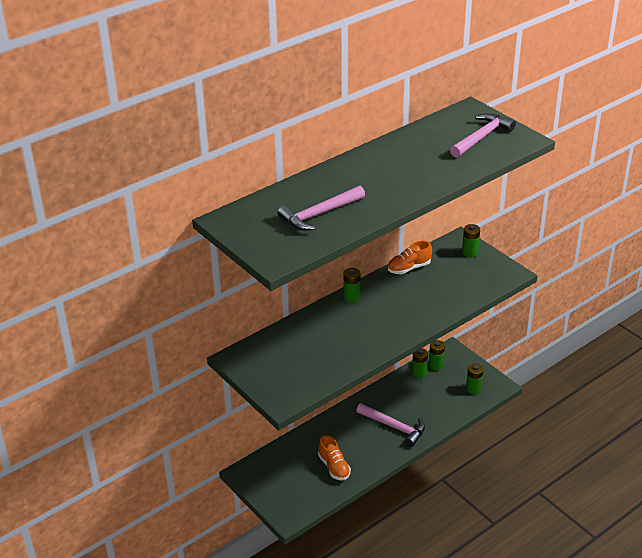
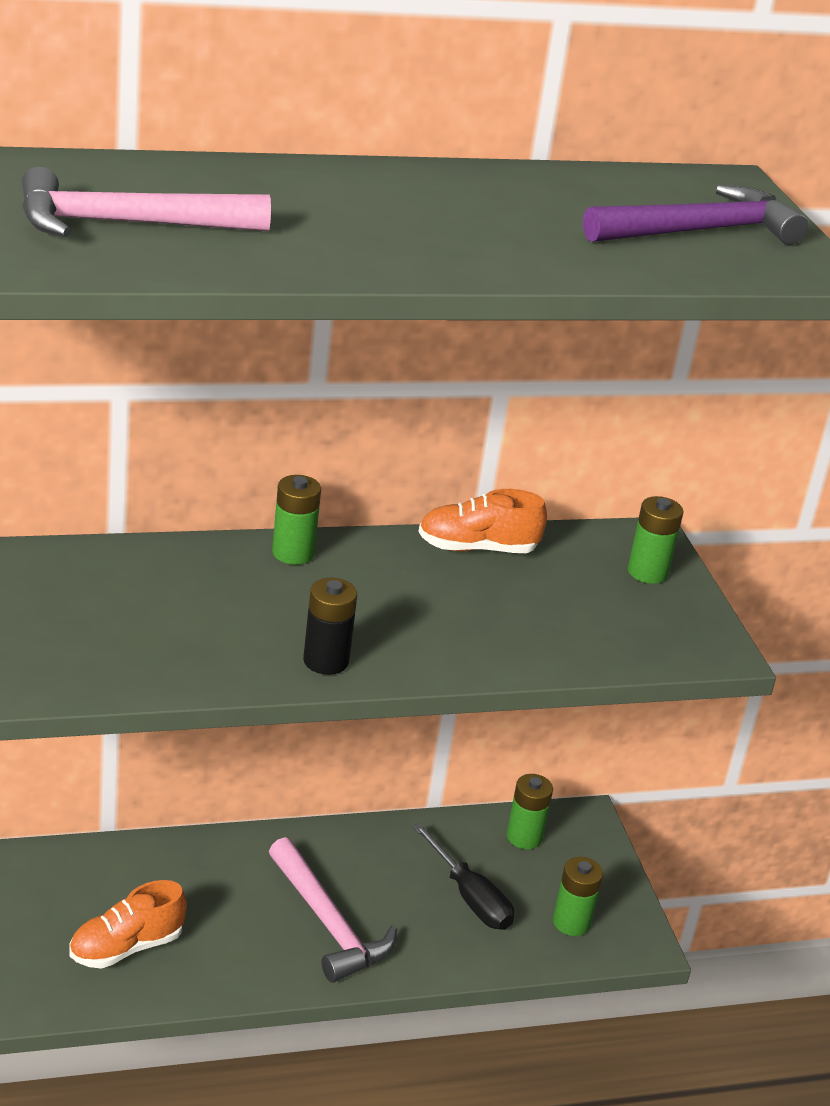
camera: 20 degrees right, 5 degrees down
(334, 467) = (126, 947): orange shoe -> orange shoe turned 60 degrees clockwise
(398, 333) = (326, 661): none -> black battery
(419, 373) = (474, 837): green battery -> none
(434, 396) = (470, 897): none -> black screwdriver
(481, 137) = (699, 231): pink hammer -> purple hammer

